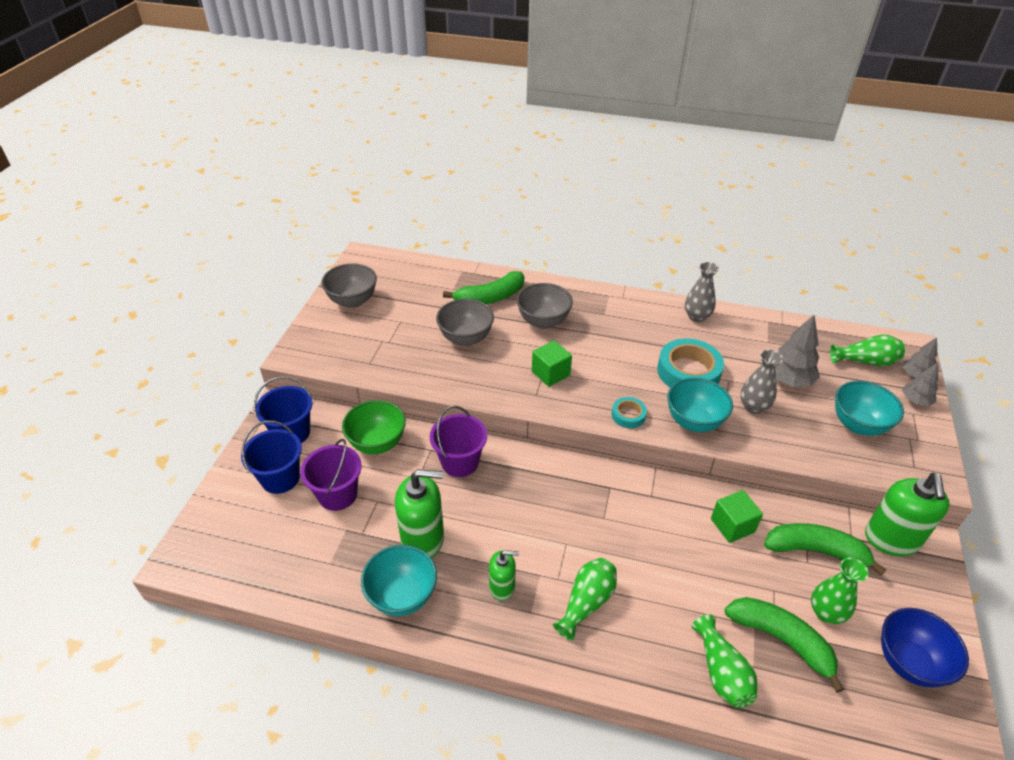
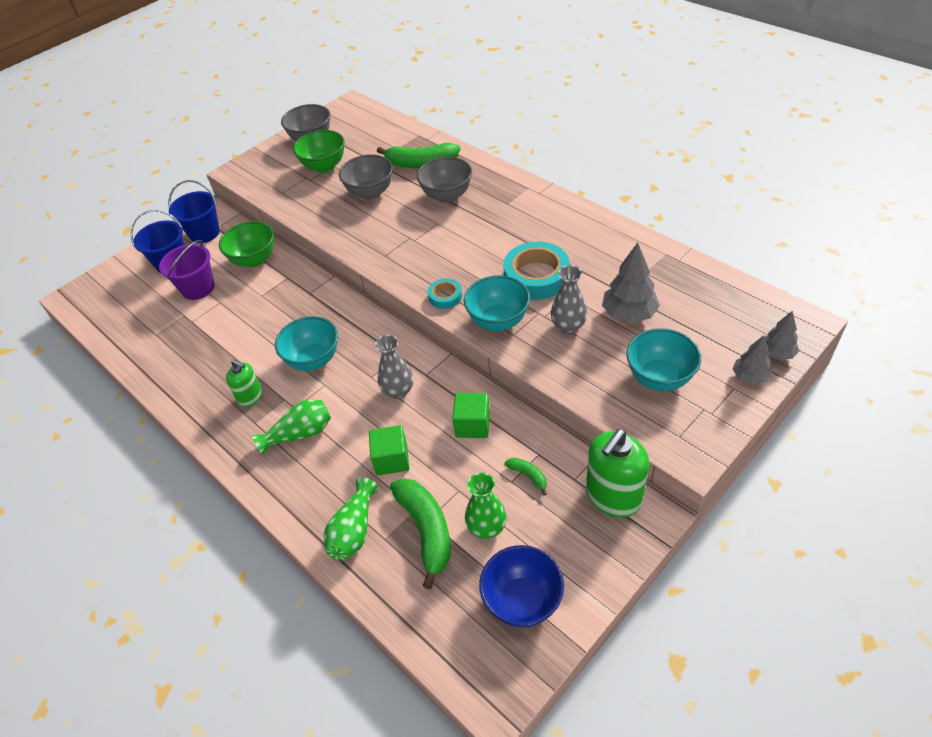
camera: 35 degrees right, 5 degrees up
(393, 325) = (324, 166): none -> green bowl
(402, 596) = (181, 375): turquoise bowl -> turquoise bowl (314, 360)
(423, 539) = (227, 341): green soap dispenser -> none
(460, 462) = (300, 294): purple bucket -> none
(550, 373) = (412, 241): green cube -> green cube (391, 459)
(697, 316) = (594, 229): grey vase -> grey vase (398, 391)
(816, 551) = (528, 475): green banana -> green banana, size x0.47
(865, 361) = (733, 322): green vase -> none

